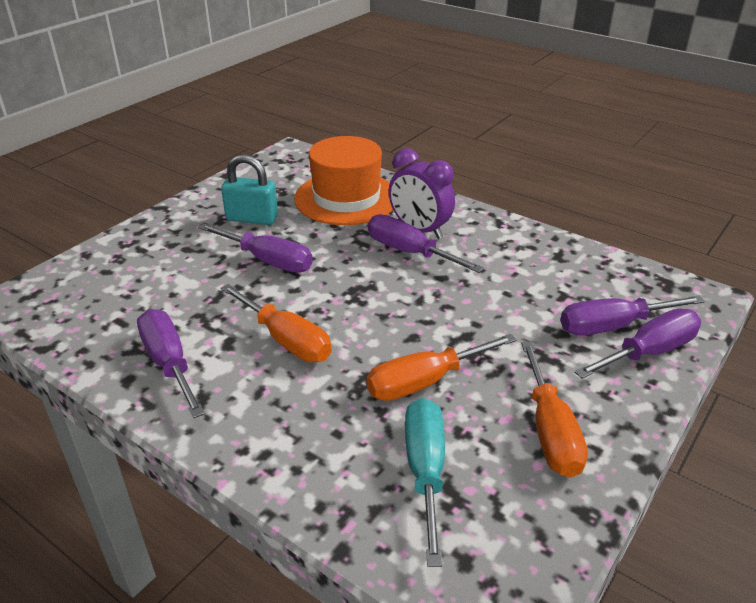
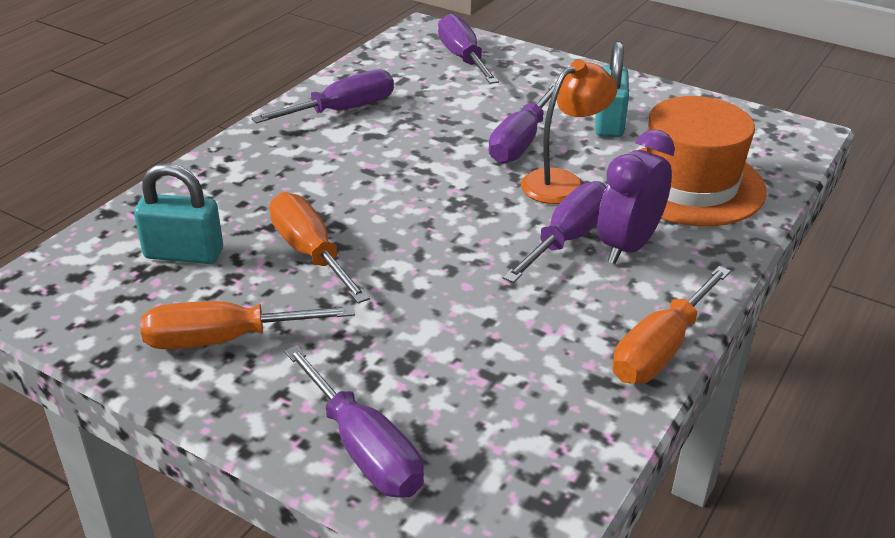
camera: 85 degrees right, 0 degrees up
(286, 340) = (378, 165): orange screwdriver -> orange screwdriver (660, 349)
(334, 247) = (563, 182): none -> orange lamp
(425, 471) = (184, 254): turquoise screwdriver -> turquoise padlock
(612, 326) = (422, 419): purple screwdriver -> purple screwdriver (463, 58)

